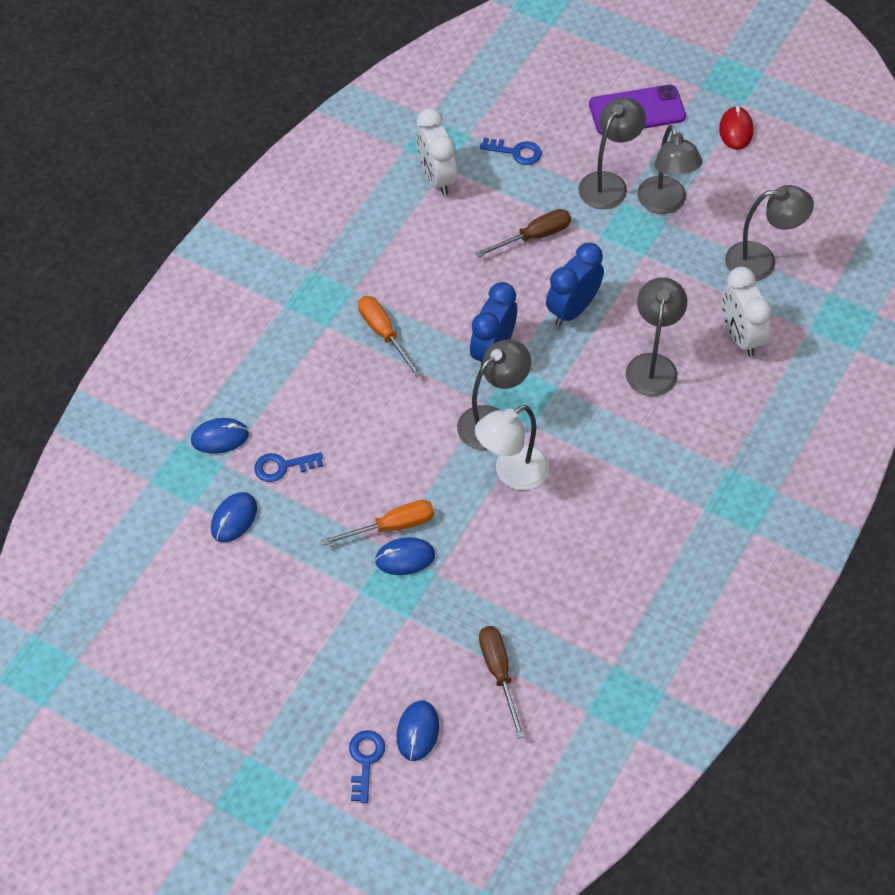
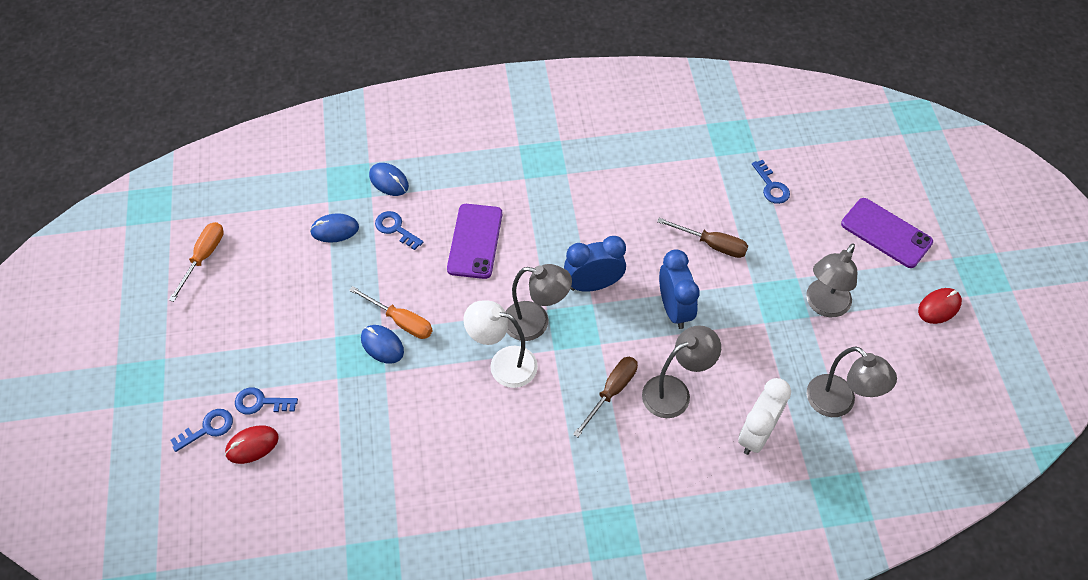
camera: 50 degrees right, 0 degrees up
(359, 411) = (475, 241): none -> purple phone
(376, 698) = (260, 402): none -> blue key
(384, 333) = (548, 213): orange screwdriver -> orange screwdriver (204, 257)
(417, 731) = (252, 445): blue mouse -> red mouse
(437, 178) = (702, 157): white clock -> none
(499, 673) = (335, 465): brown screwdriver -> brown screwdriver (611, 392)
(573, 309) = (674, 309): blue clock -> blue clock turned 75 degrees clockwise
(608, 183) = (804, 258): grey lamp -> none

